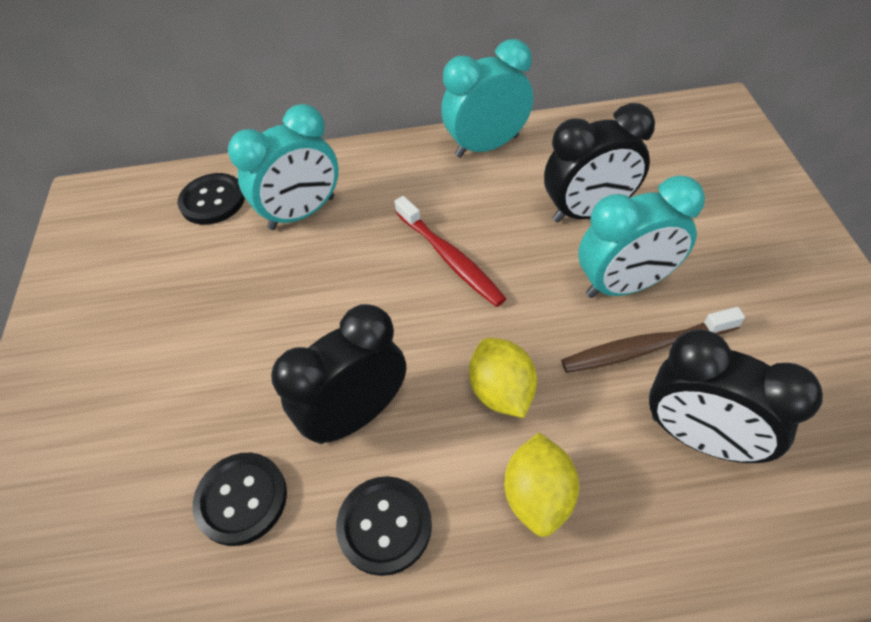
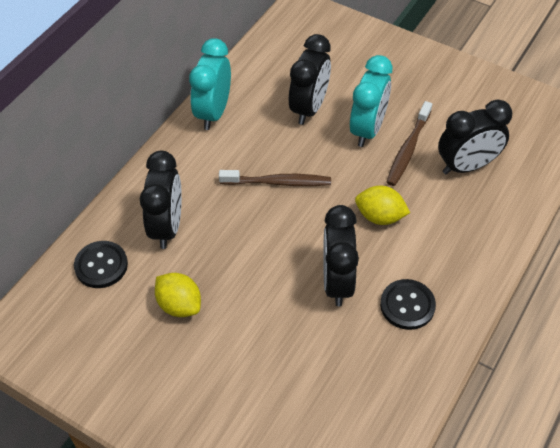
camera: 55 degrees left, 0 degrees up
(241, 499) = (341, 357): black button -> none
(302, 213) = (167, 226): turquoise clock -> black clock
(450, 258) = (278, 182): red toothbrush -> brown toothbrush
(538, 496) = (443, 239): yellow lemon -> yellow lemon (179, 305)

